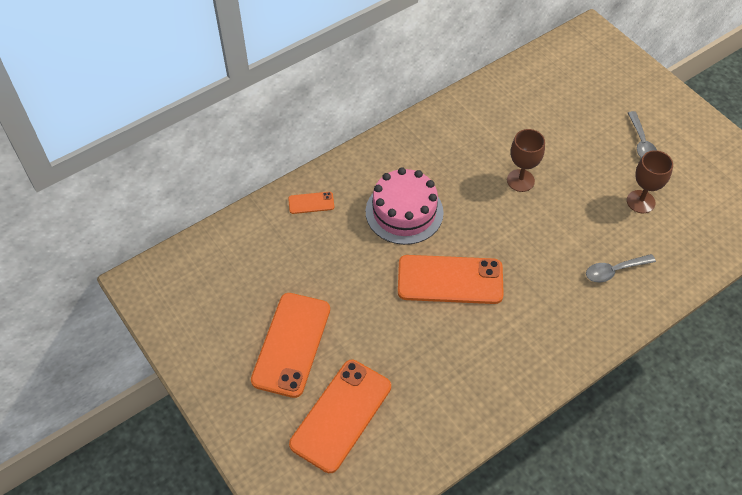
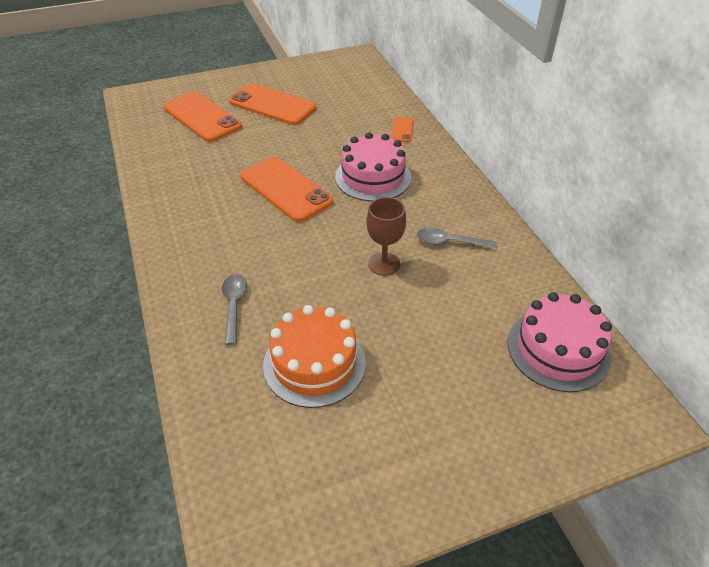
camera: 105 degrees right, 10 degrees down
(450, 280) = (285, 189): orange phone -> orange phone turned 60 degrees counterclockwise
(559, 72) = (558, 349): none -> pink cake
(640, 201) = (314, 363): brown goblet -> orange cake
(641, 143) = (409, 400): grey spoon -> grey spoon (449, 242)

